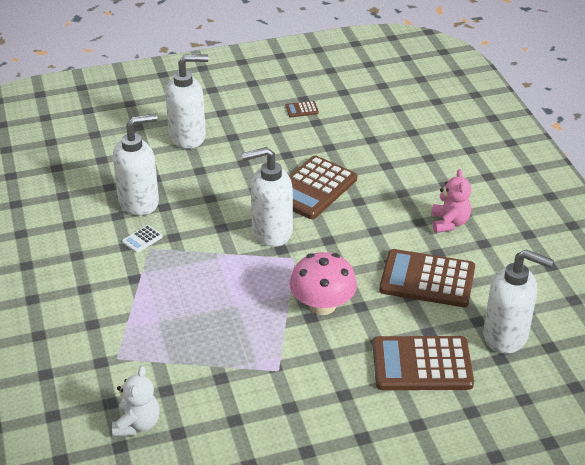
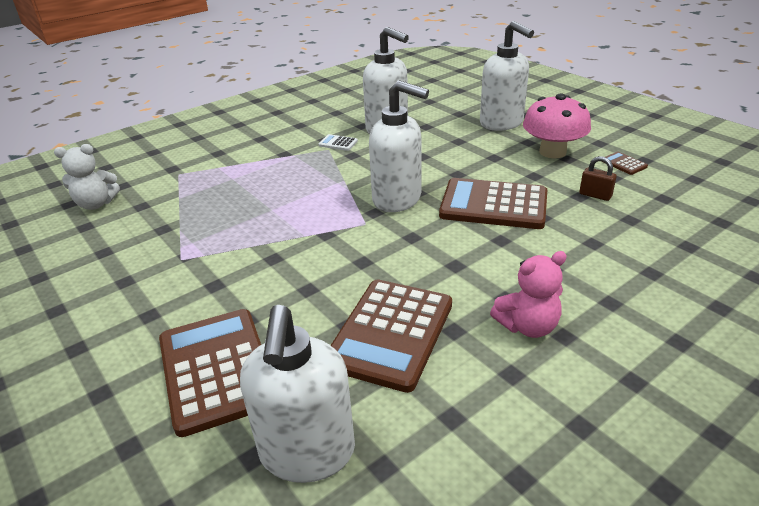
camera: 70 degrees right, 5 degrees down
(271, 232) = (397, 199): white soap dispenser -> white soap dispenser turned 150 degrees clockwise
(322, 305) = (296, 261): pink mushroom -> pink mushroom (552, 152)
(333, 140) = (595, 195): none -> brown padlock
(427, 279) = (391, 333): brown calculator -> brown calculator turned 150 degrees counterclockwise

